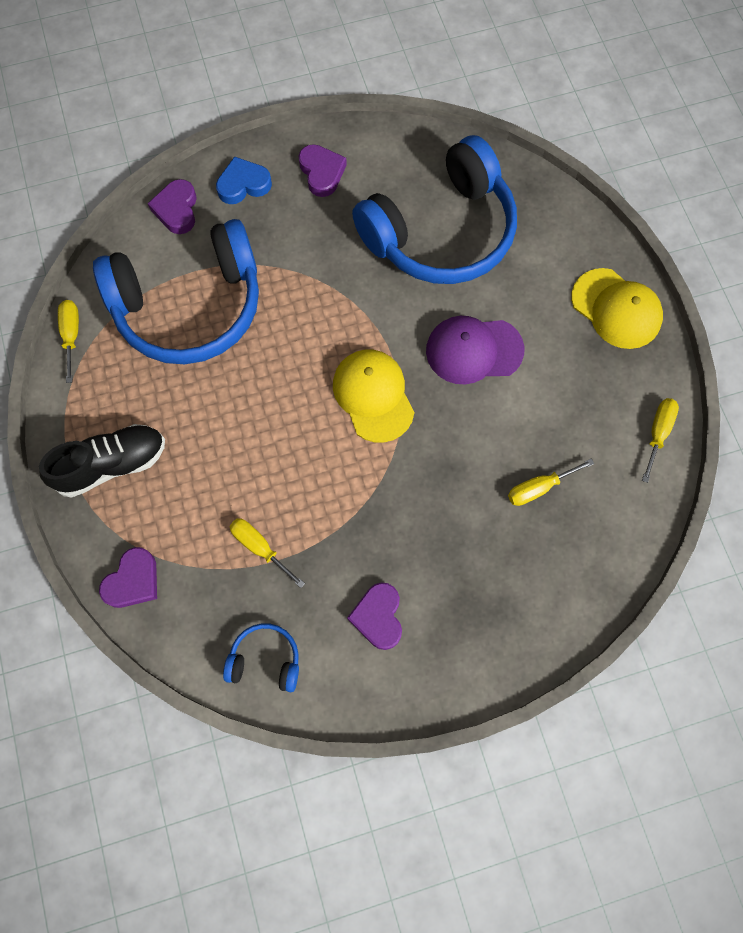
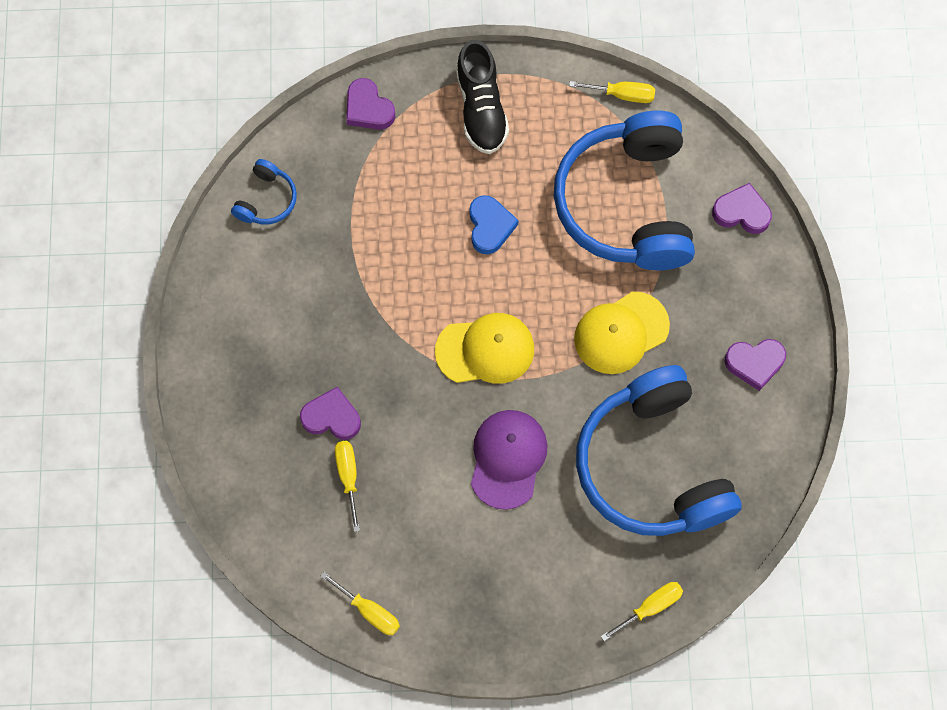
camera: 105 degrees right, 0 degrees up
(243, 184) = (757, 282): blue heart -> blue heart (490, 226)
(260, 547) = (366, 216): yellow screwdriver -> yellow screwdriver (650, 607)
(378, 617) = (273, 300): purple heart -> purple heart (332, 417)
(616, 309) = (516, 618): yellow cap -> yellow cap (621, 333)

